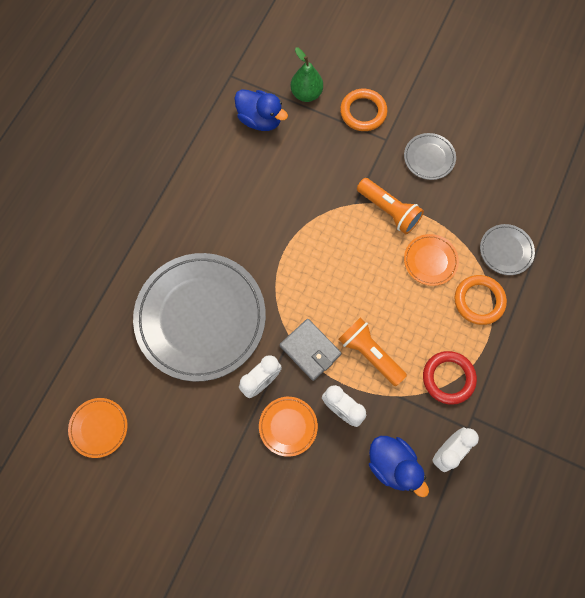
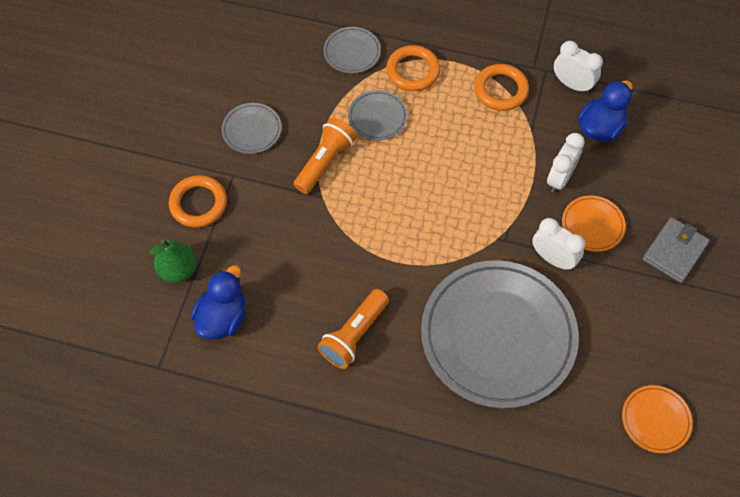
camera: 100 degrees left, 10 degrees down
(310, 350) = (505, 216): grey wallet -> grey wallet (674, 251)
(369, 353) = (494, 160): orange flashlight -> orange flashlight (354, 335)
(430, 261) = (377, 117): orange plate -> grey plate
(448, 378) = (501, 90): red ring -> orange ring

